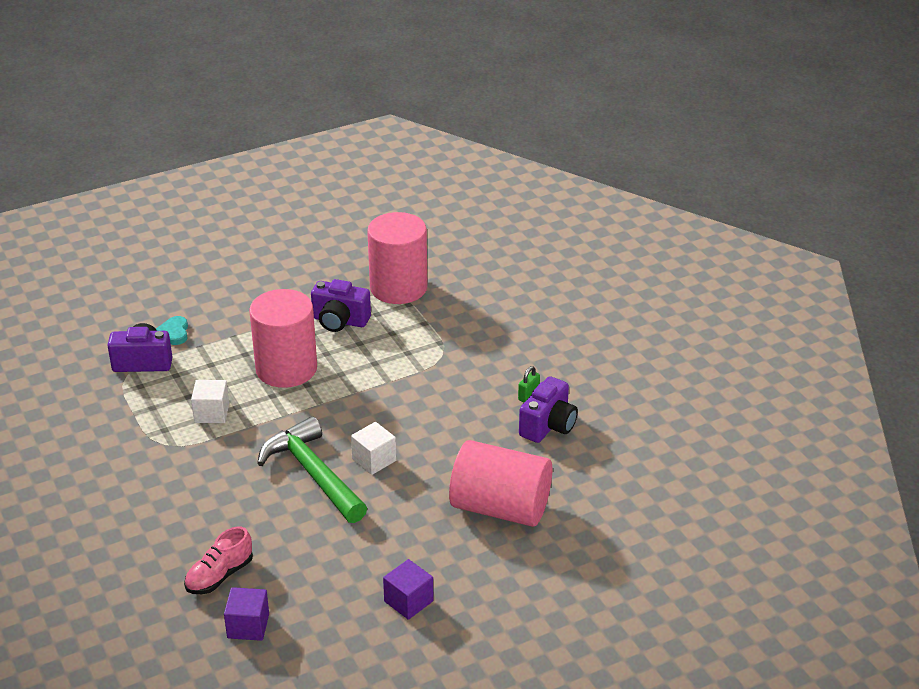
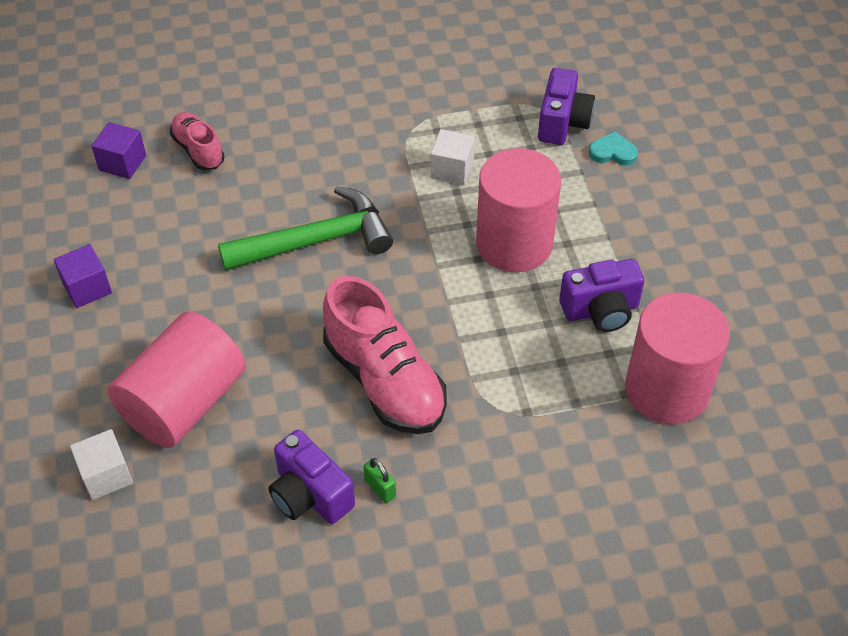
camera: 105 degrees right, 15 degrees up
(340, 321) = (600, 310): purple camera -> purple camera turned 135 degrees counterclockwise
(374, 460) = (317, 298): white cube -> white cube (106, 475)
(439, 410) = (384, 381): none -> pink shoe

